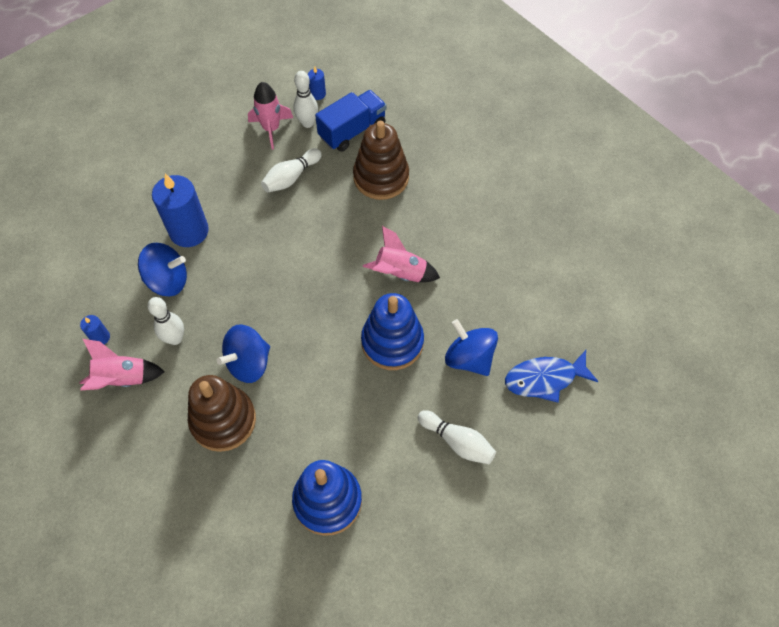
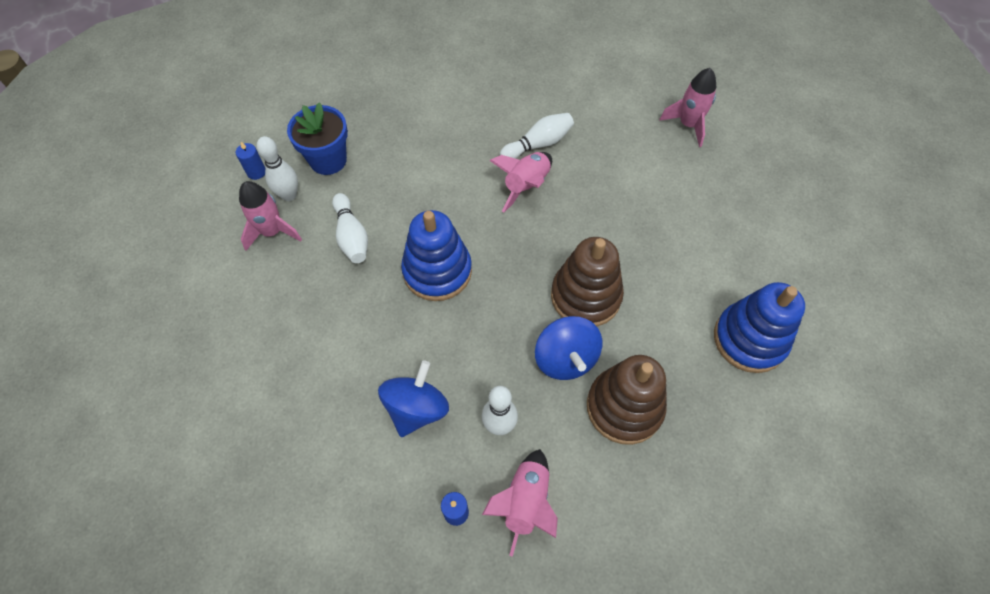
camera: 65 degrees left, 0 degrees up
(189, 231) = (360, 363): blue candle -> none
(352, 131) = (328, 160): blue truck -> blue flower pot
(381, 177) = (403, 158): brown stacking toy -> brown stacking toy (585, 296)
(392, 342) = (600, 221): blue stacking toy -> blue stacking toy (437, 271)
(457, 442) = (725, 211): white bowling pin -> white bowling pin (538, 144)
(469, 358) = (644, 169): blue spinning top -> none
(544, 379) = (688, 125): blue fish -> pink rocket

